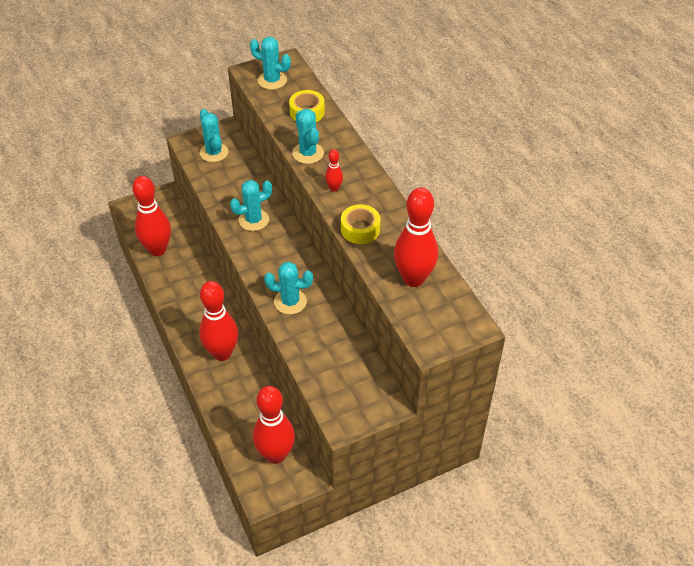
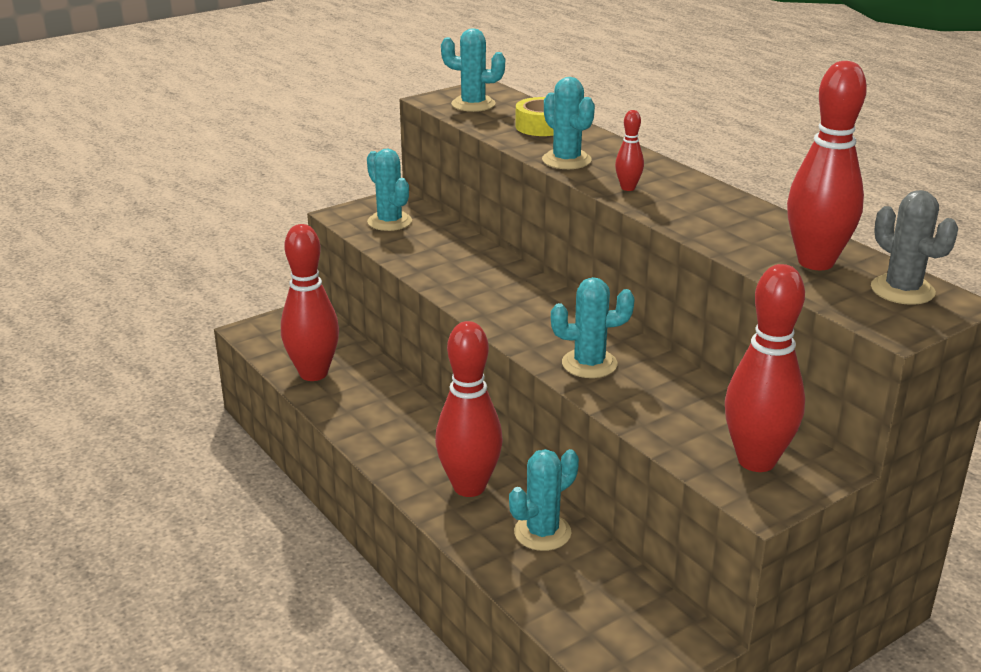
camera: 10 degrees left, 20 degrees down
(253, 220) = (484, 282): turquoise cactus -> turquoise cactus (542, 532)
(276, 455) = (622, 613): red bowling pin -> red bowling pin (756, 461)
(360, 229) = (695, 222): yellow tape -> none
(451, 312) = (902, 290): none -> grey cactus

